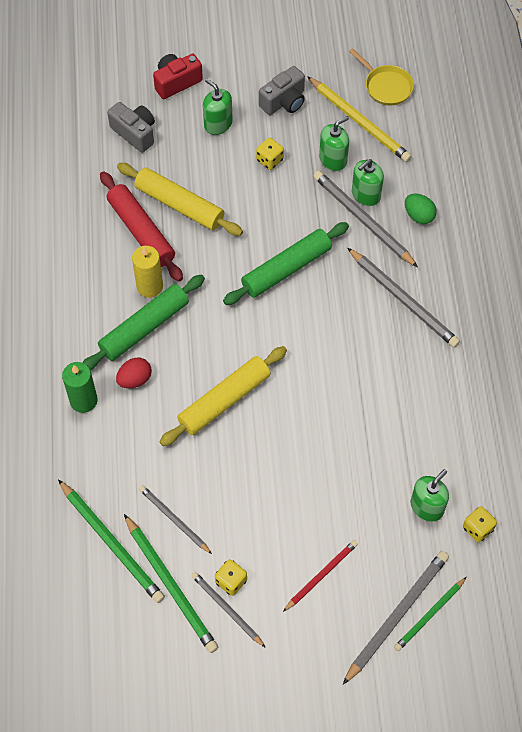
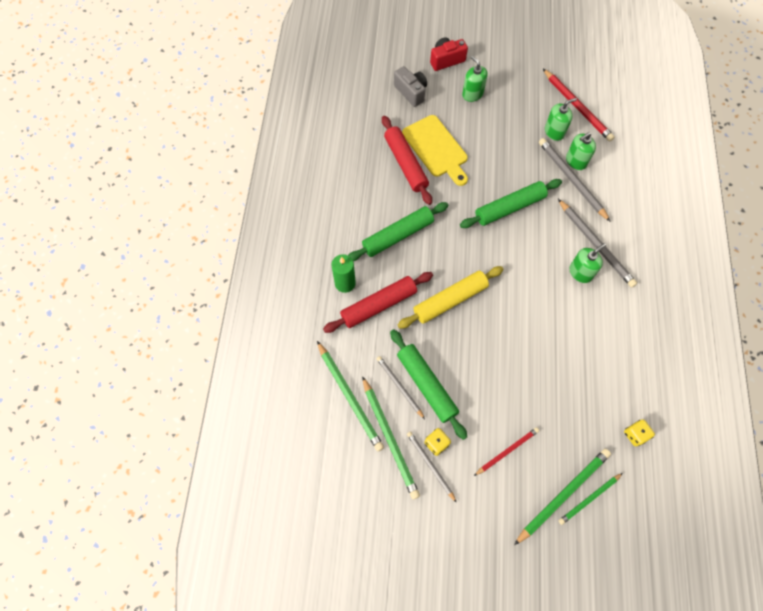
camera: 10 degrees right, 5 degrees up
(132, 421) = (379, 305): none -> red rolling pin
(135, 379) = (385, 273): red egg -> none
(150, 286) = (406, 205): yellow candle -> none
(179, 205) = (436, 149): yellow rolling pin -> yellow cutting board
(208, 512) = (426, 385): none -> green rolling pin
(269, 160) = (507, 125): yellow dice -> none
(284, 101) = (523, 84): grey camera -> none
(359, 121) = (577, 107): yellow pencil -> red pencil
(386, 86) = (600, 84): yellow pan -> none
(397, 615) = (563, 494): grey pencil -> green pencil
(418, 216) = (614, 183): green egg -> none
(427, 507) = (596, 410): green soap dispenser -> green soap dispenser (580, 272)

